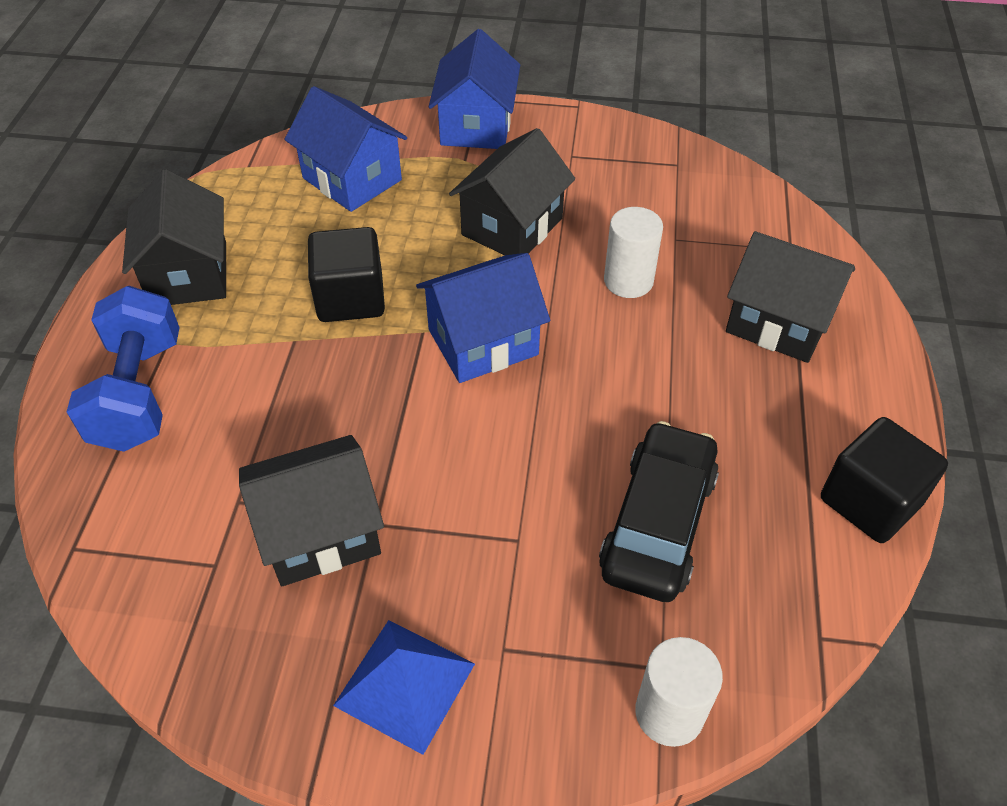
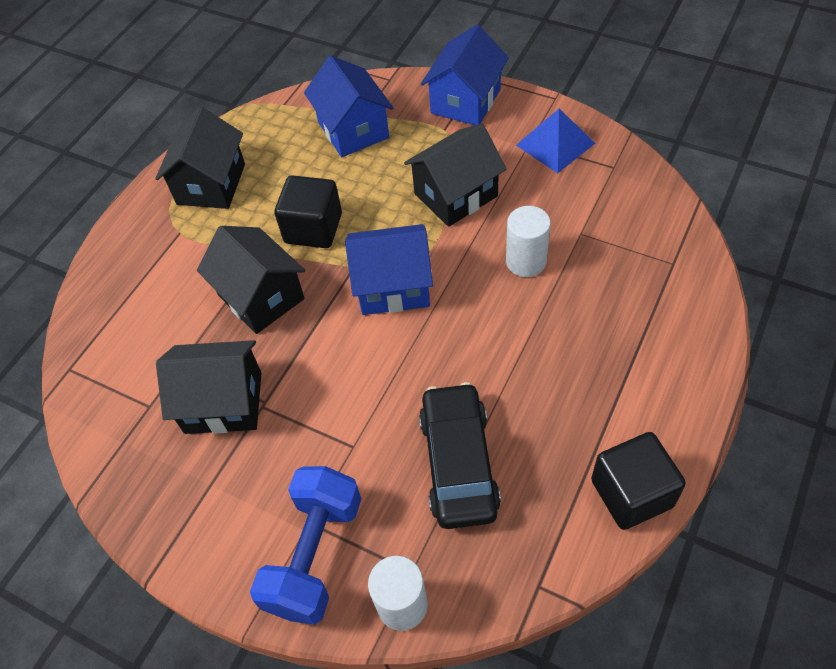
camera: 25 degrees right, 5 degrees up
(139, 393) = (147, 268): blue dumbbell -> blue dumbbell (315, 555)
(405, 684) = (235, 526): blue pyramid -> blue pyramid (555, 144)
(658, 523) = (459, 463): black car -> black car turned 45 degrees counterclockwise
(778, 322) = (631, 325): black house -> black house (261, 297)

